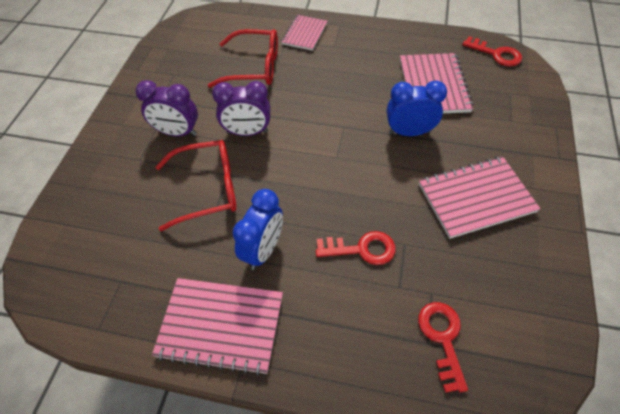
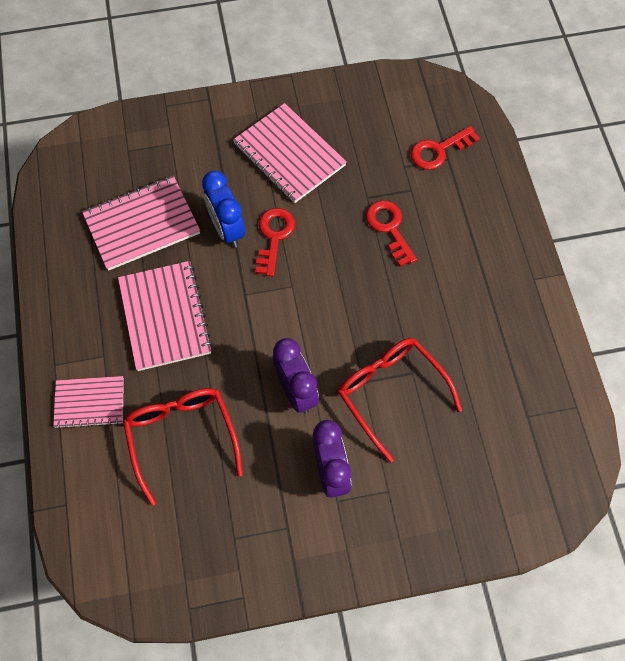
camera: 115 degrees left, 10 degrees up
(221, 325) = (517, 308): pink notebook -> pink notebook (165, 316)
(263, 250) = (431, 307): blue clock -> none
(496, 54) = (62, 174): red key -> red key (274, 237)

